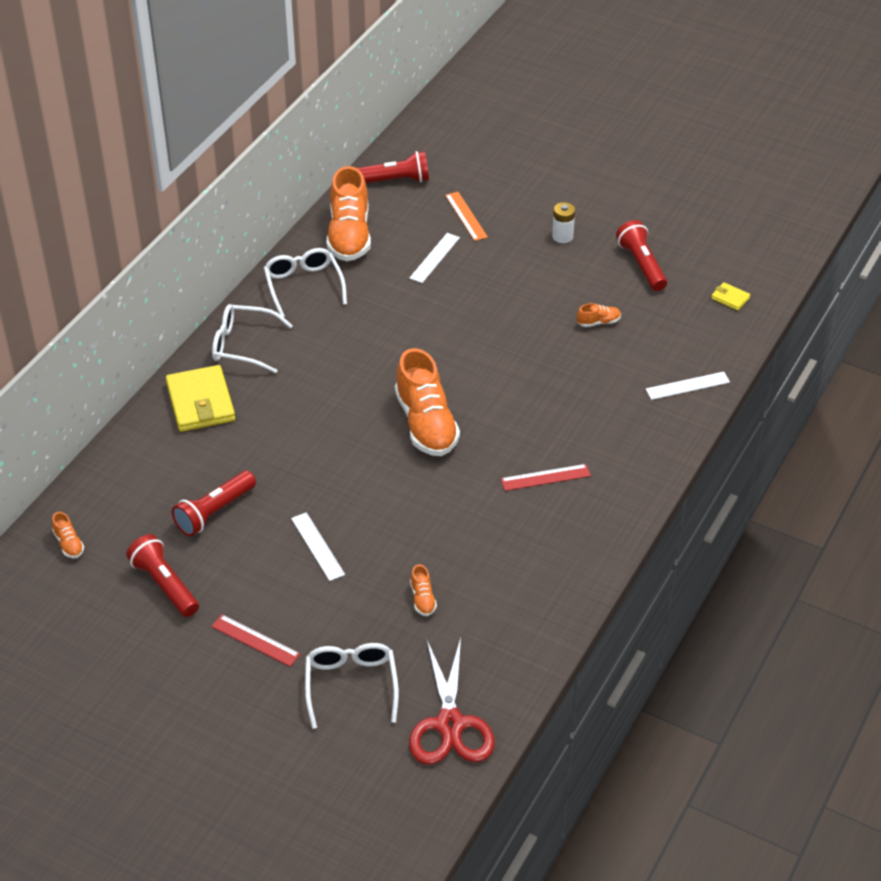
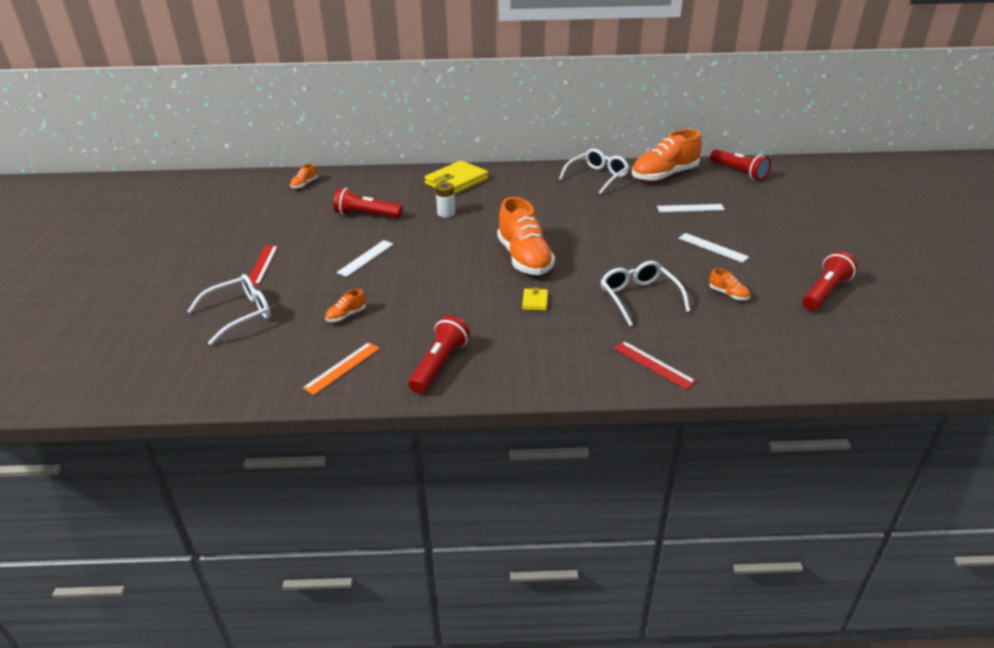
camera: 60 degrees right, 10 degrees down
(165, 585) = (291, 221): red flashlight -> red flashlight (439, 365)
(243, 345) = (520, 177): white glasses -> white glasses (639, 298)
(426, 424) = (524, 258): orange shoe -> orange shoe turned 60 degrees counterclockwise
(450, 724) = (221, 372): red scissors -> none
(466, 216) = (749, 205): orange ruler -> orange ruler (342, 368)
(545, 477) = (525, 328): red ruler -> red ruler (653, 364)
(562, 236) = (794, 247): white battery -> white battery (446, 213)
(687, 386) = (720, 366): white ruler -> white ruler (713, 247)
(730, 298) = (863, 352): yellow wallet -> yellow wallet (535, 301)

